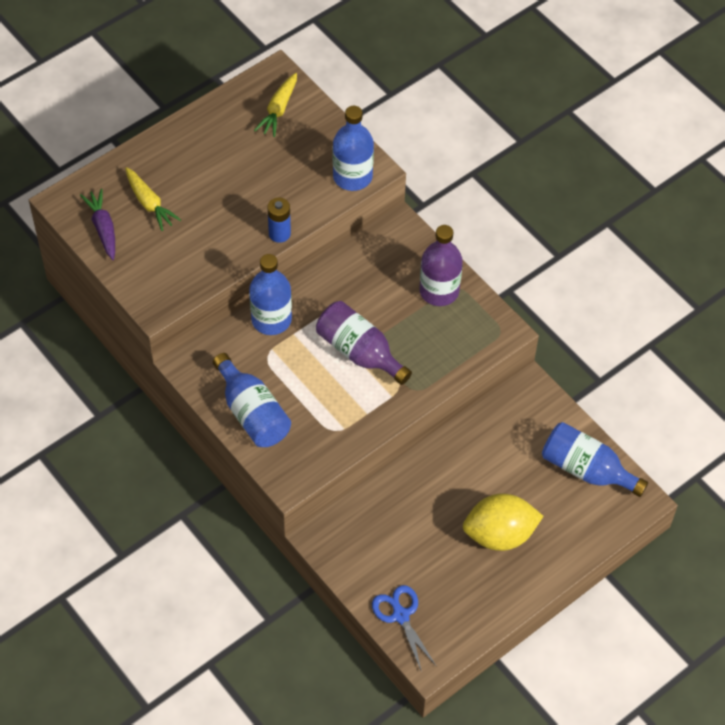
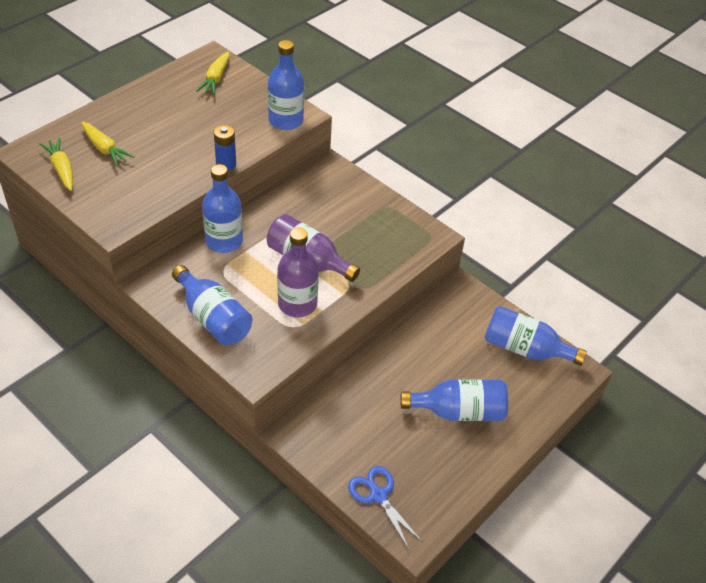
camera: 10 degrees left, 10 degrees down
(103, 228) = (62, 169): purple carrot -> yellow carrot
(439, 291) = (371, 210): purple bottle -> purple bottle (297, 304)
(499, 534) = (459, 411): yellow lemon -> blue bottle

